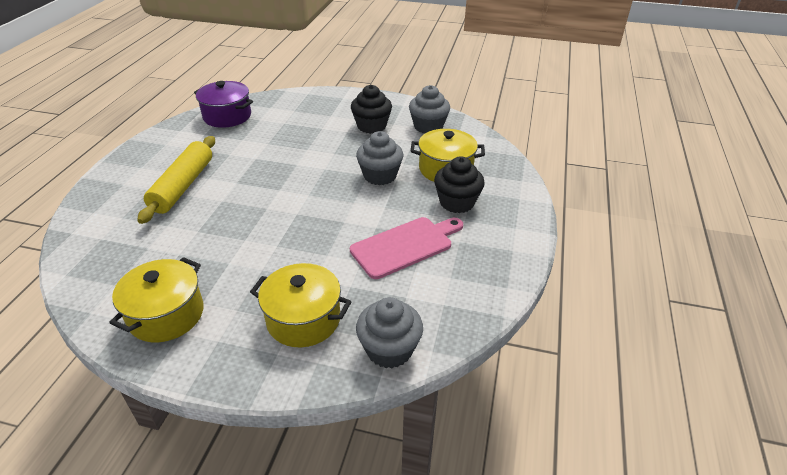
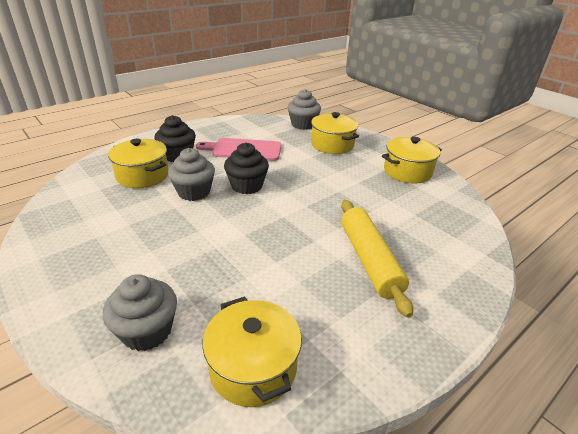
camera: 145 degrees left, 5 degrees down
(183, 186) = (369, 260): yellow rolling pin -> yellow rolling pin turned 60 degrees counterclockwise
(227, 116) = (253, 367): purple pot -> yellow pot
(371, 126) = (118, 244): black cupcake -> black cupcake (247, 186)
(428, 126) = (76, 216): grey cupcake -> grey cupcake (147, 331)

